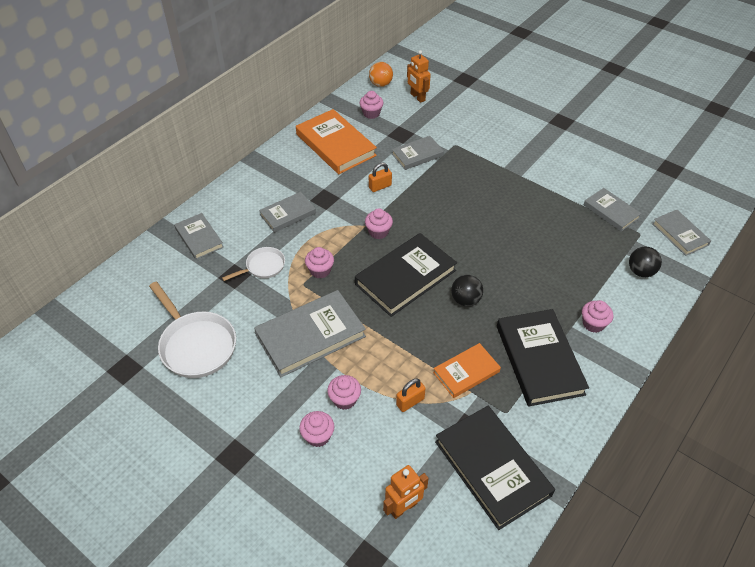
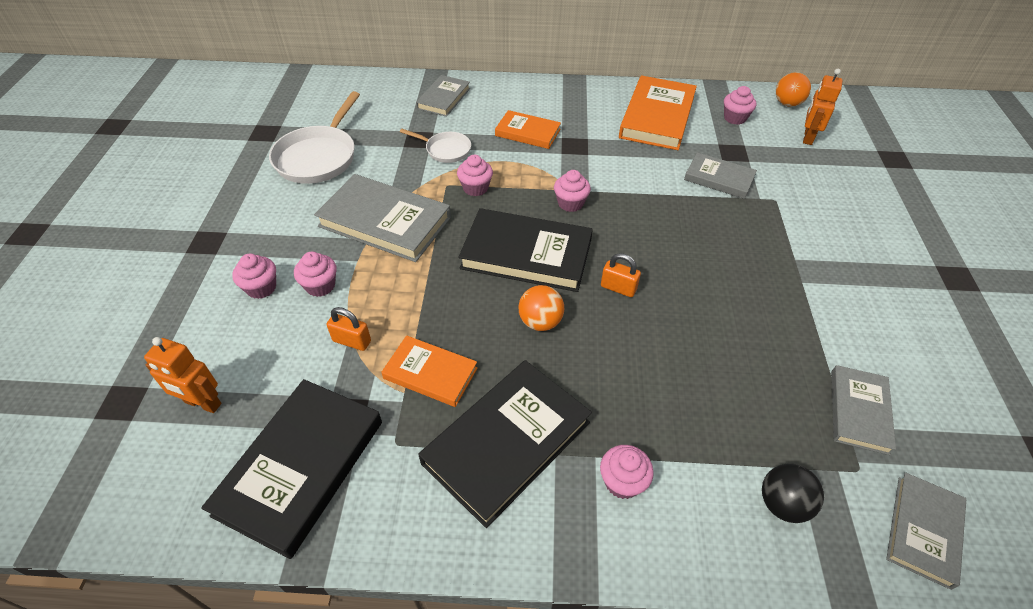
camera: 55 degrees right, 0 degrees up
(288, 214) = (527, 132): grey book -> orange book
(380, 186) = (637, 174): orange padlock -> orange padlock (618, 288)
(465, 300) = (540, 322): black ball -> orange ball

